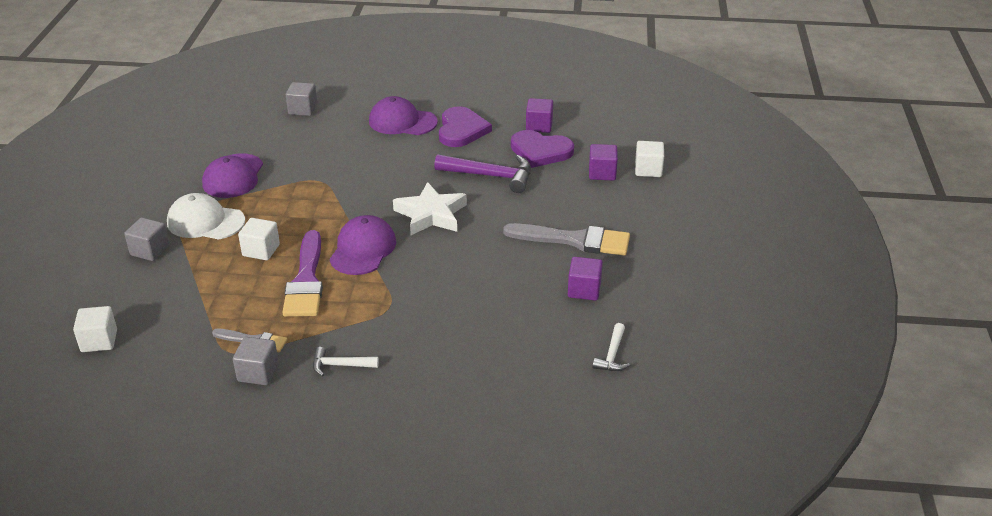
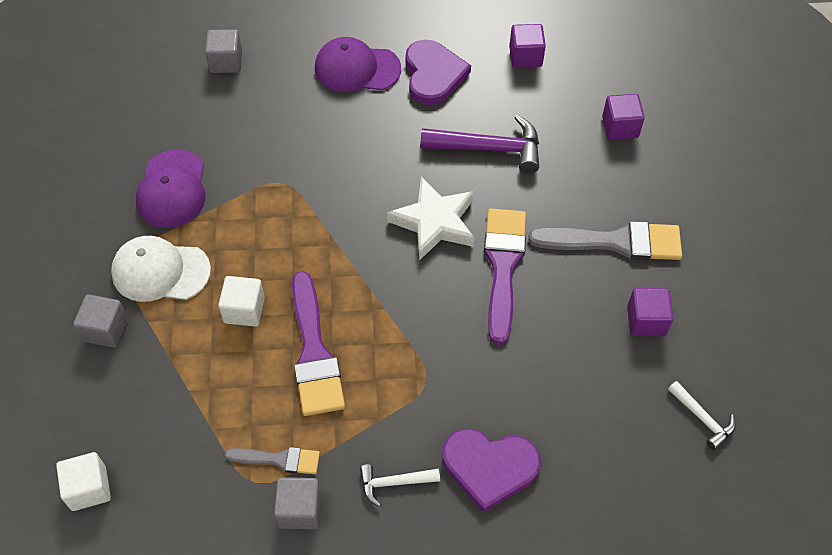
camera: 10 degrees left, 20 degrees up
(363, 249) = (368, 291): purple cap -> none
(477, 245) = (503, 266): none -> purple brush
(540, 151) = (538, 99): purple heart -> purple heart (489, 467)
(612, 355) = (703, 419): white hammer -> white hammer turned 45 degrees counterclockwise
(648, 170) = (672, 115): white cube -> none

